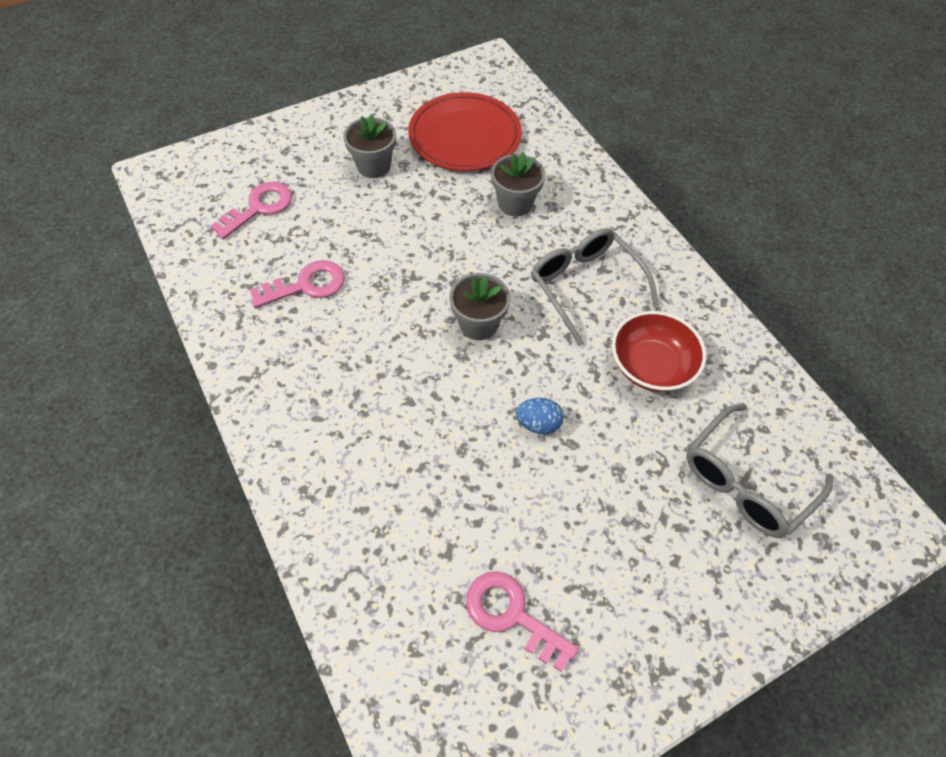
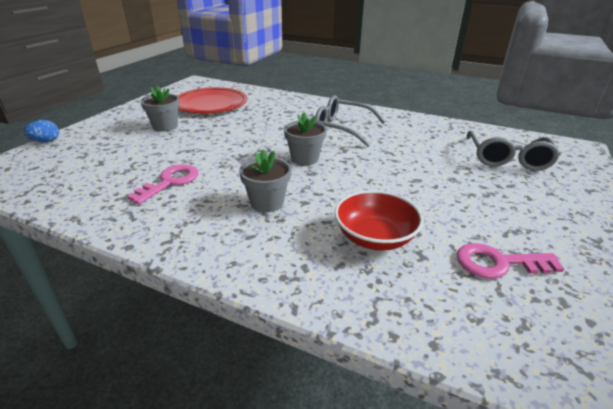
camera: 35 degrees left, 25 degrees down
(259, 208) = (95, 163): pink key -> none
(515, 203) = (268, 116): grey flower pot -> grey flower pot (267, 202)
(538, 424) = (389, 180): blue egg -> blue egg (46, 141)
(651, 366) = (410, 141): red bowl -> red bowl (375, 237)

